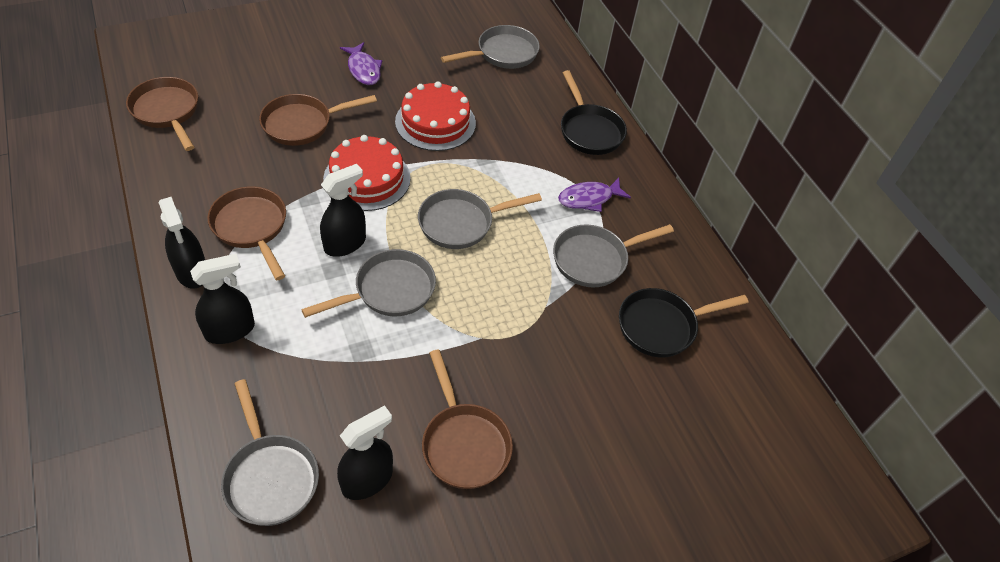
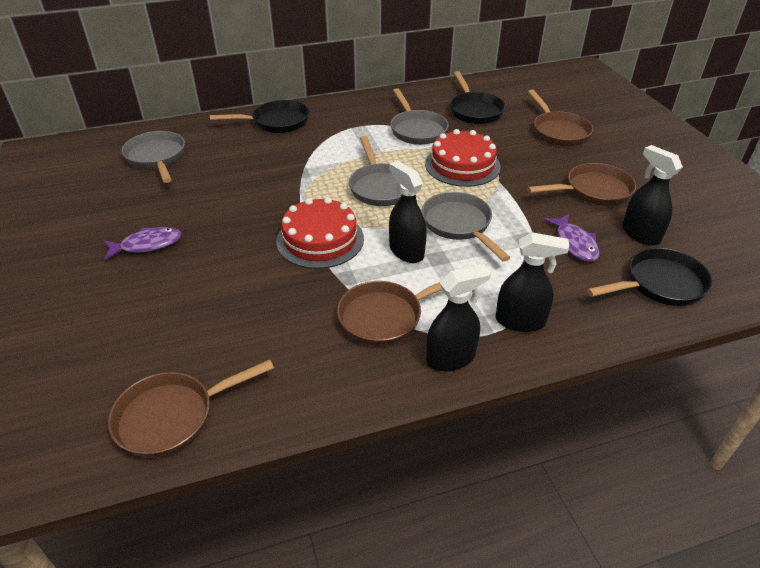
camera: 80 degrees left, 10 degrees down
(230, 330) = (520, 321): black spray bottle -> black spray bottle turned 120 degrees clockwise
(270, 476) = (659, 284): grey pan -> black pan
(302, 124) = (228, 287): brown pan -> brown pan (558, 131)
(435, 122) = (247, 198): red cake -> red cake (462, 165)
(589, 199) = (354, 128): purple fish -> purple fish (574, 243)

